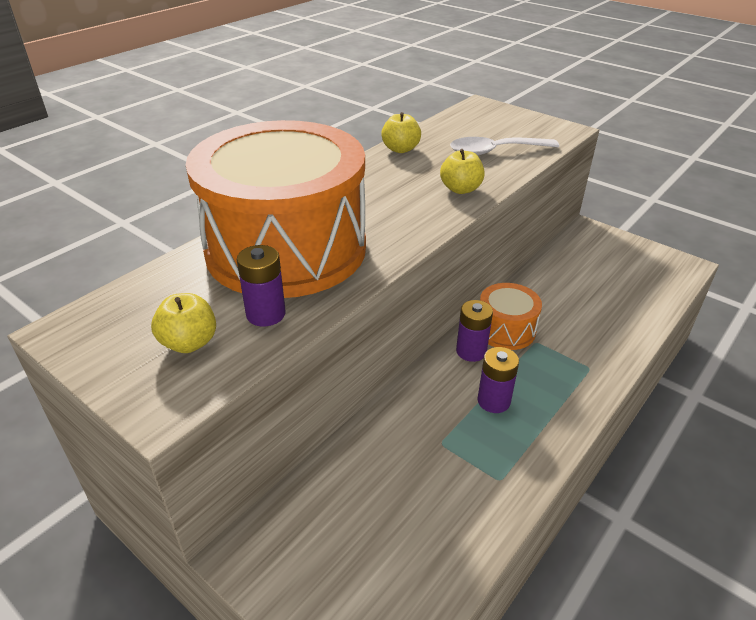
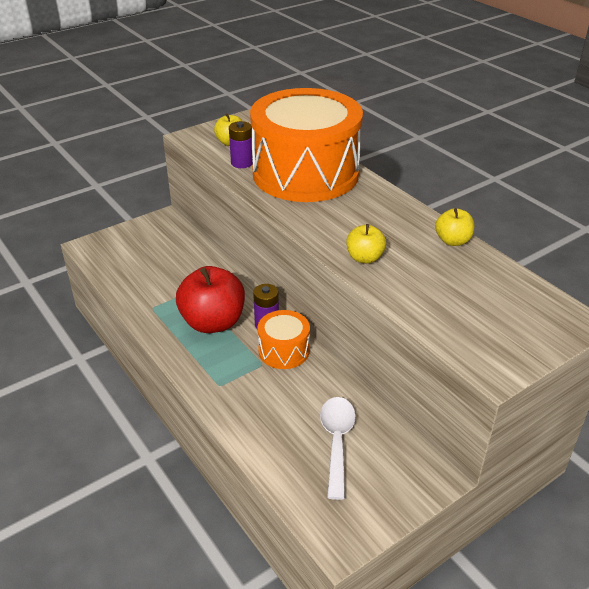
camera: 105 degrees right, 0 degrees up
(493, 401) = (213, 322): purple battery -> red apple
(495, 151) = (439, 297): white spoon -> white spoon (337, 441)

